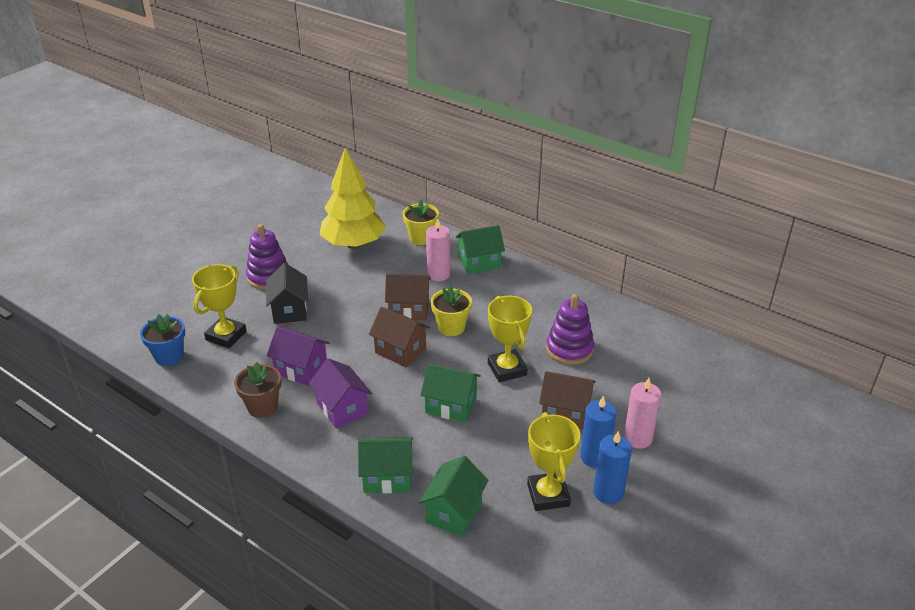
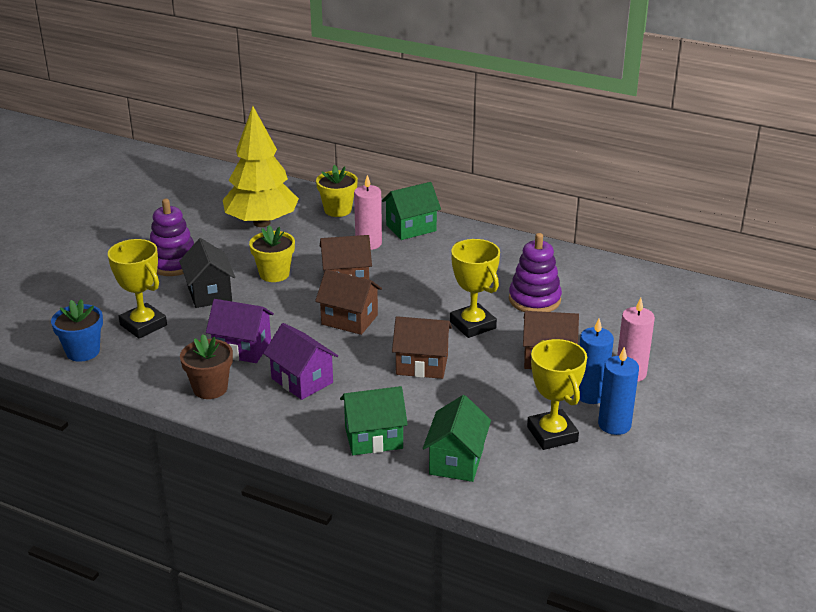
camera: 10 degrees left, 5 degrees down
(226, 336) = (143, 325): yellow trophy -> yellow trophy turned 60 degrees counterclockwise
(450, 405) = (422, 365): green house -> brown house
(451, 327) = (399, 292): yellow flower pot -> yellow flower pot (274, 274)

